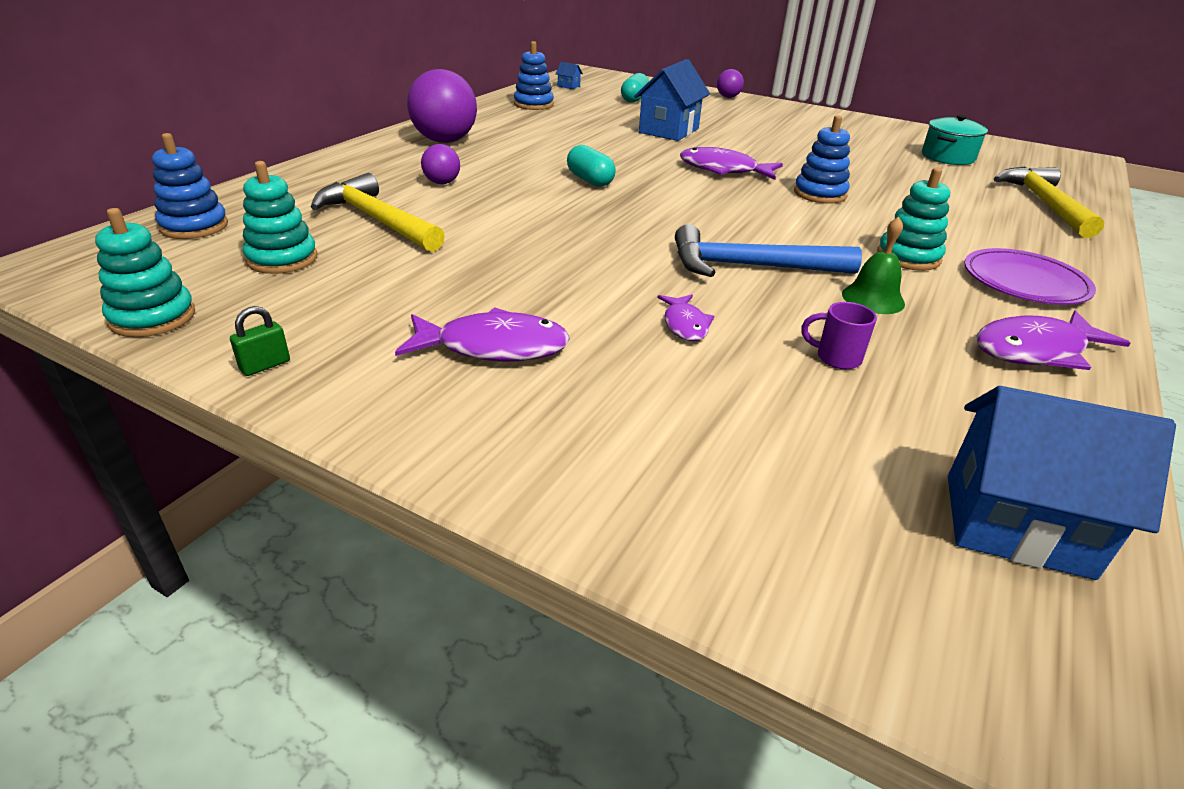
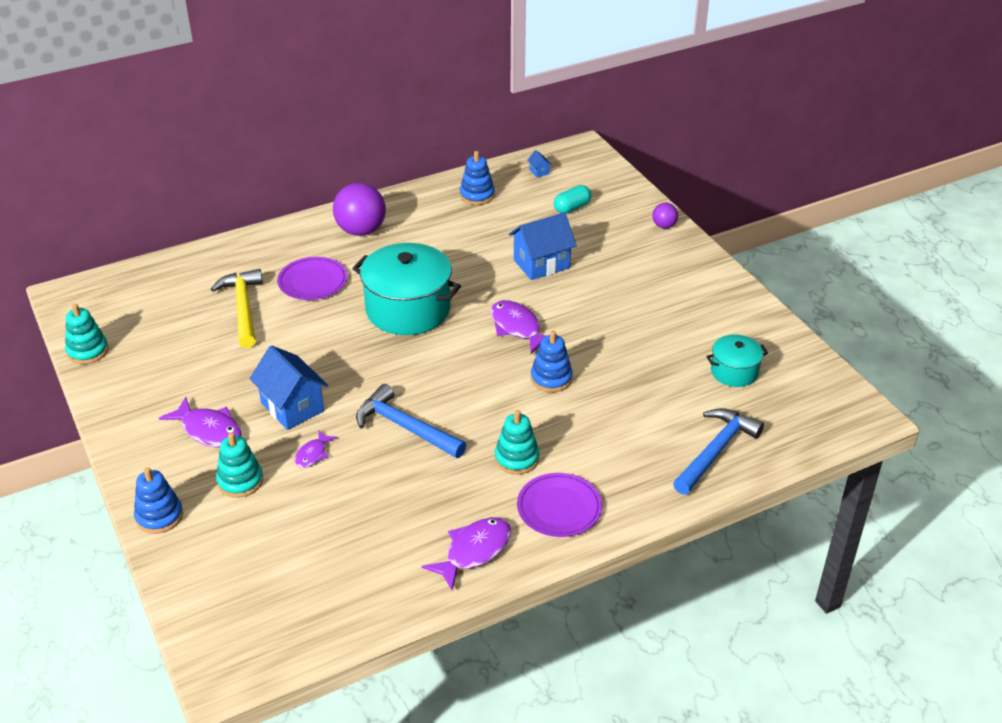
camera: 35 degrees right, 5 degrees up
(194, 226) = (149, 282): blue stacking toy -> blue stacking toy (159, 516)
(265, 365) = (109, 401): green padlock -> none
(282, 259) = (170, 327): turquoise stacking toy -> turquoise stacking toy (240, 481)
(442, 183) = (313, 281): purple ball -> purple plate
(590, 180) = (408, 309): turquoise capsule -> turquoise pot
(836, 358) = (359, 507): purple mug -> none
(873, 298) = (440, 480): green bell -> none
(1016, 524) = (309, 617): blue house -> blue house (292, 407)
(1035, 350) = (474, 551): purple fish -> purple fish turned 120 degrees clockwise
(1044, 204) = (715, 451): yellow hammer -> blue hammer

